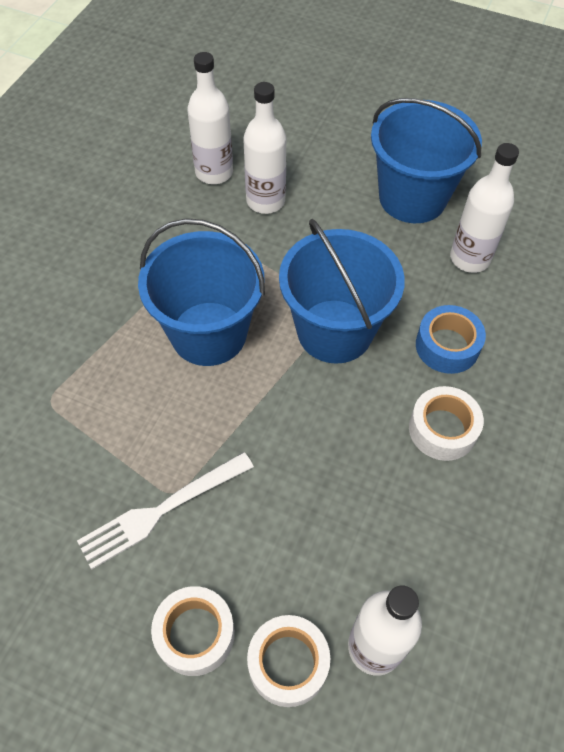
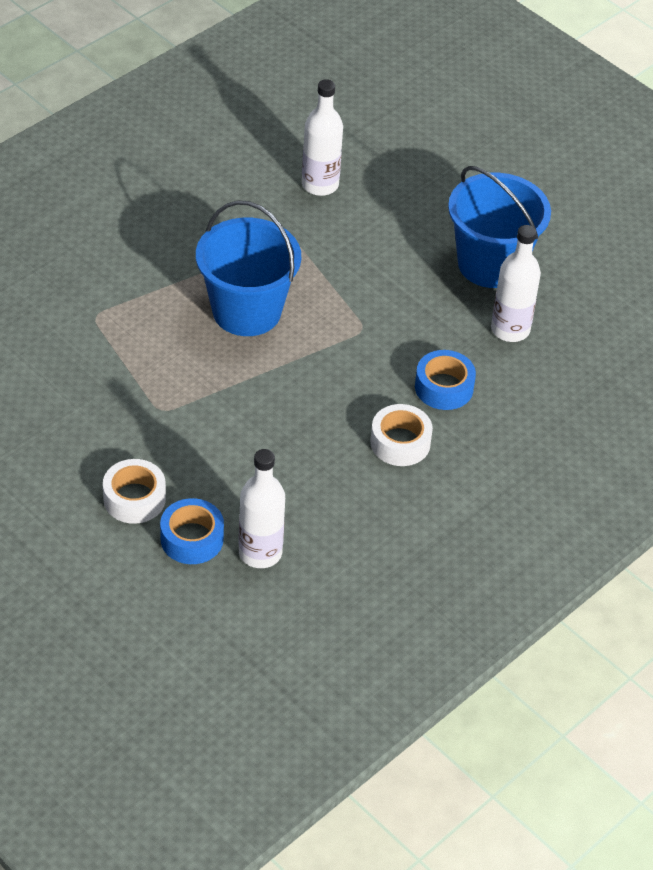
camera: 20 degrees right, 10 degrees down
(160, 511) = (146, 418): white fork -> none
(265, 201) = (353, 224): white bottle -> none
(288, 663) = (192, 539): white tape -> blue tape
(334, 331) = (354, 344): blue bucket -> none

